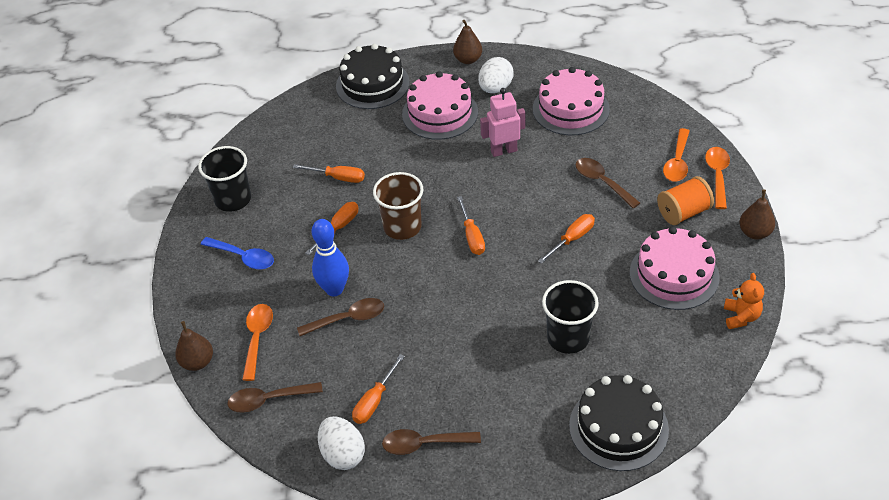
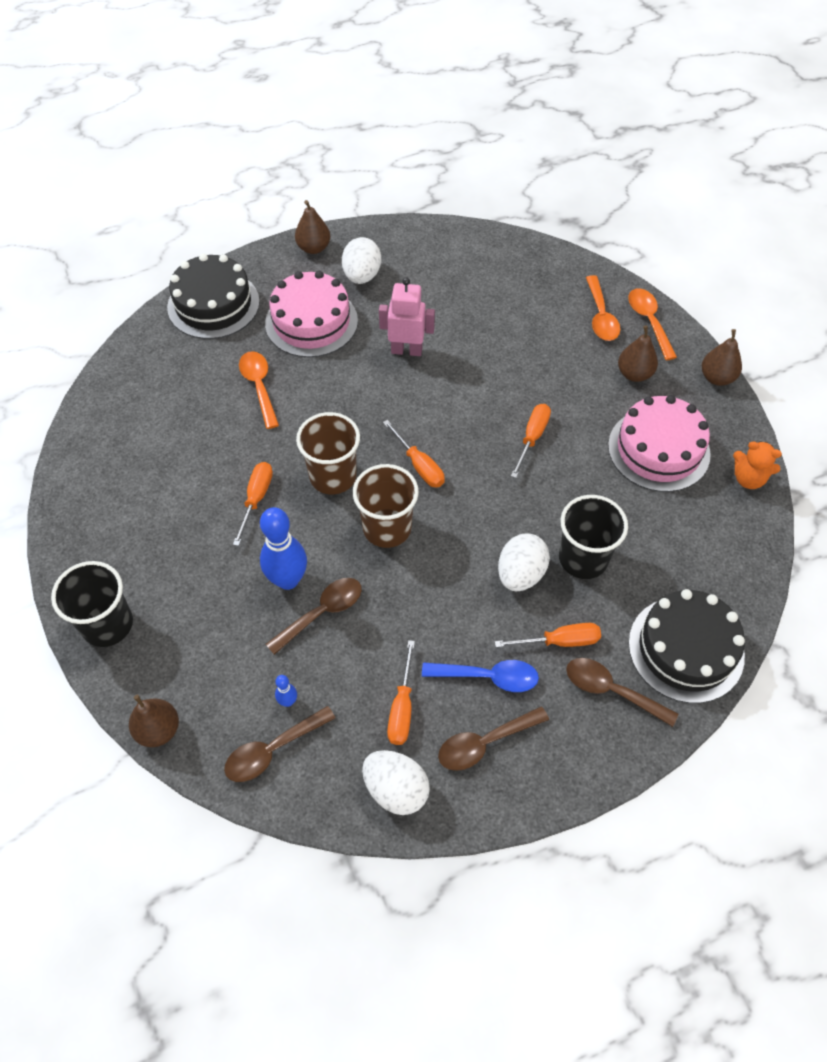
camera: 25 degrees left, 10 degrees up
(233, 199) = (105, 498): black cup -> black cup (107, 624)
(243, 257) = (154, 571): blue spoon -> blue spoon (488, 677)
(257, 338) = (221, 673): orange spoon -> orange spoon (259, 386)
(295, 371) = (288, 701): none -> blue bowling pin
(338, 177) = (226, 434): orange screwdriver -> orange screwdriver (559, 641)
(425, 274) = (387, 528): none -> brown cup
(503, 151) = (406, 350): pink robot -> pink robot turned 45 degrees clockwise
(512, 335) = (520, 574): none -> white egg
(570, 109) = (458, 281): pink cake -> none
(602, 182) = (532, 360): brown spoon -> brown spoon (611, 690)
(683, 212) = (634, 374): orange spool -> brown pear
(741, 317) = (748, 479): orange teddy bear -> orange teddy bear turned 135 degrees clockwise

